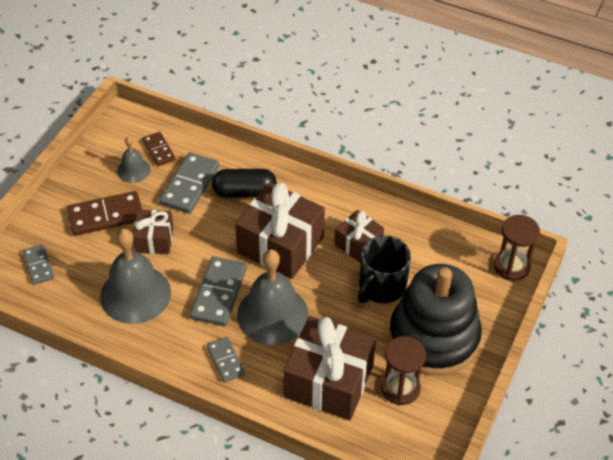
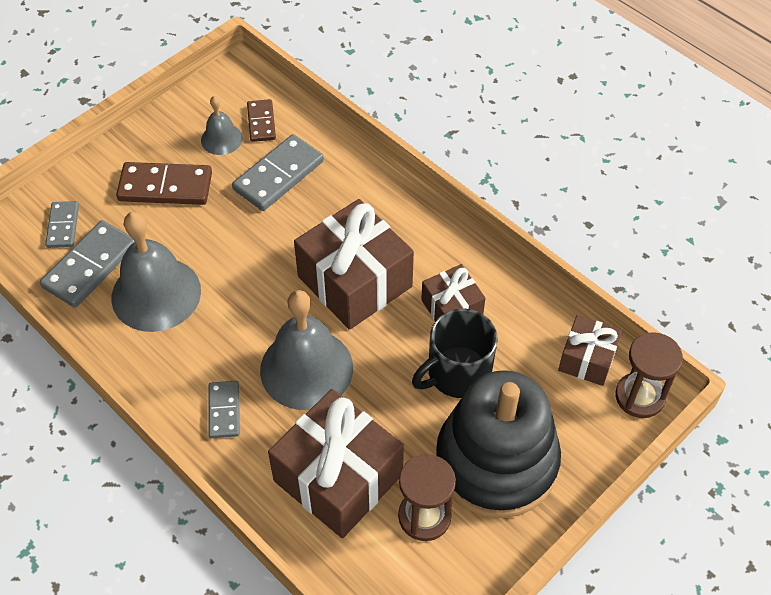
camera: 20 degrees right, 5 degrees up
(154, 240) = (207, 232): brown gift -> brown gift (587, 359)
(219, 293) = (254, 322): grey domino -> grey domino (90, 266)
(244, 192) = (340, 202): black capsule -> none

